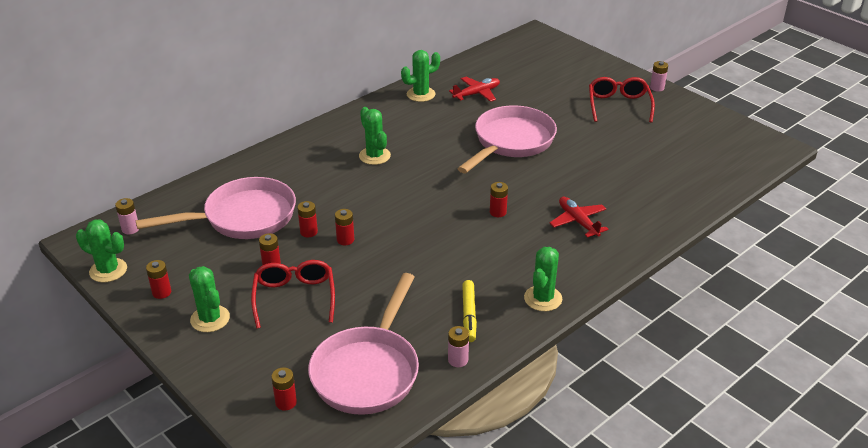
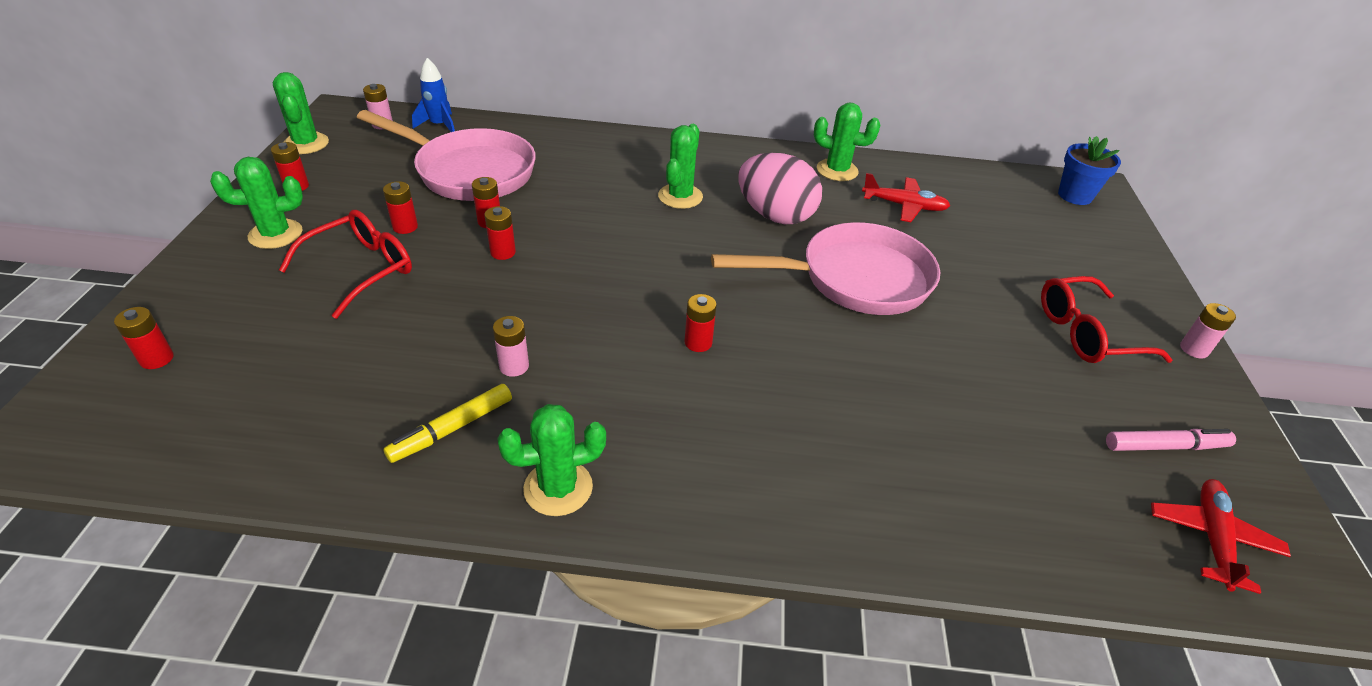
camera: 45 degrees right, 5 degrees up
(168, 206) = (439, 125): none -> blue rocket
(210, 319) = (275, 234): green cactus -> green cactus turned 60 degrees clockwise
(368, 371) = (262, 395): pink pan -> none
(432, 136) = (775, 215): none -> pink egg
(458, 360) = (344, 469): pink battery -> pink battery (514, 366)
(533, 43) = (1075, 196): none -> blue flower pot
(578, 221) = (775, 432): red plane -> red plane (1212, 538)
(618, 105) = (1087, 333): red glasses -> red glasses turned 150 degrees counterclockwise
(692, 132) = (1165, 446): none -> pink marker

